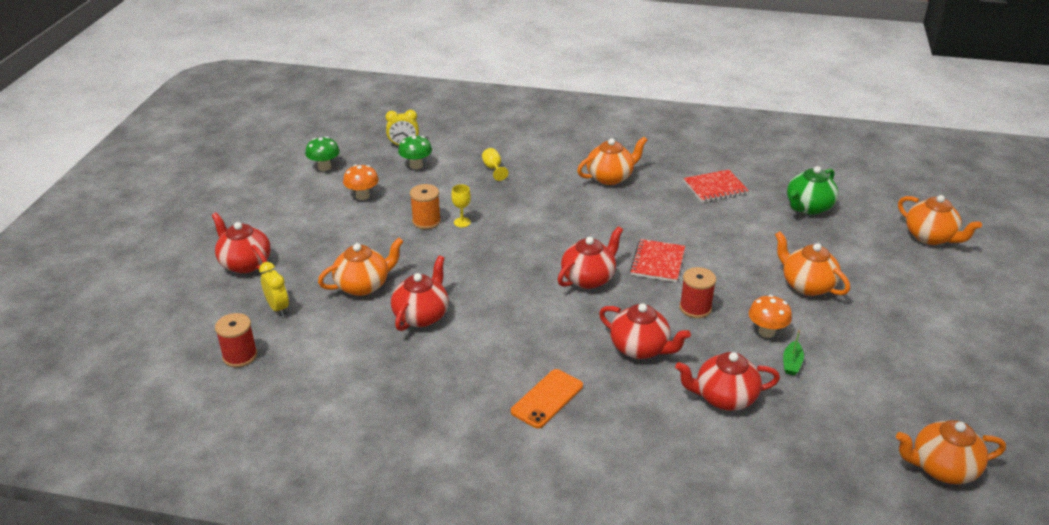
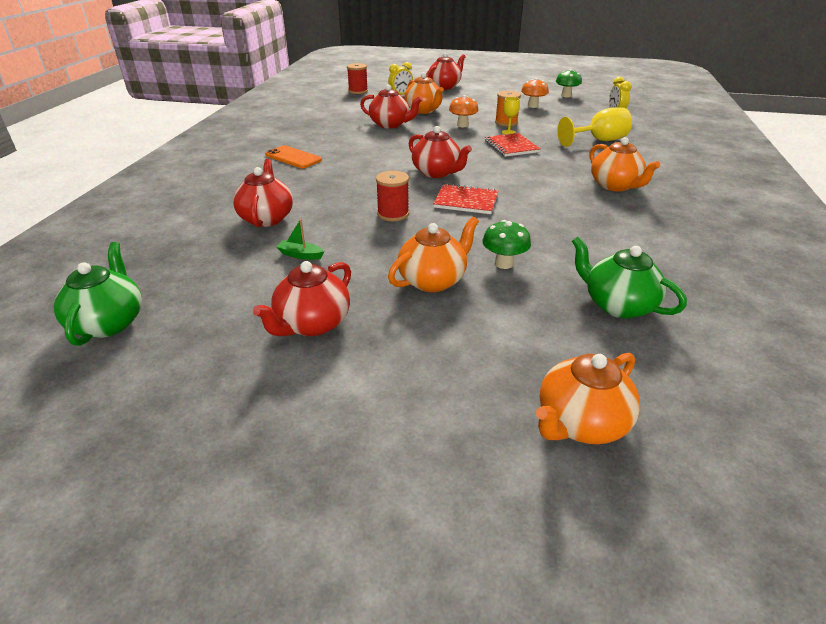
camera: 90 degrees right, 0 degrees up
(416, 165) = (586, 118): green mushroom -> green mushroom (504, 263)
(493, 169) = (598, 141): yellow goblet -> yellow goblet, size x1.92
(640, 348) = (340, 188): red teapot -> red teapot (312, 324)
(715, 188) = (629, 241): red notebook -> red notebook (511, 146)
(766, 332) = (351, 246): orange mushroom -> orange mushroom (462, 125)
(942, 468) = (109, 323): orange teapot -> green teapot

